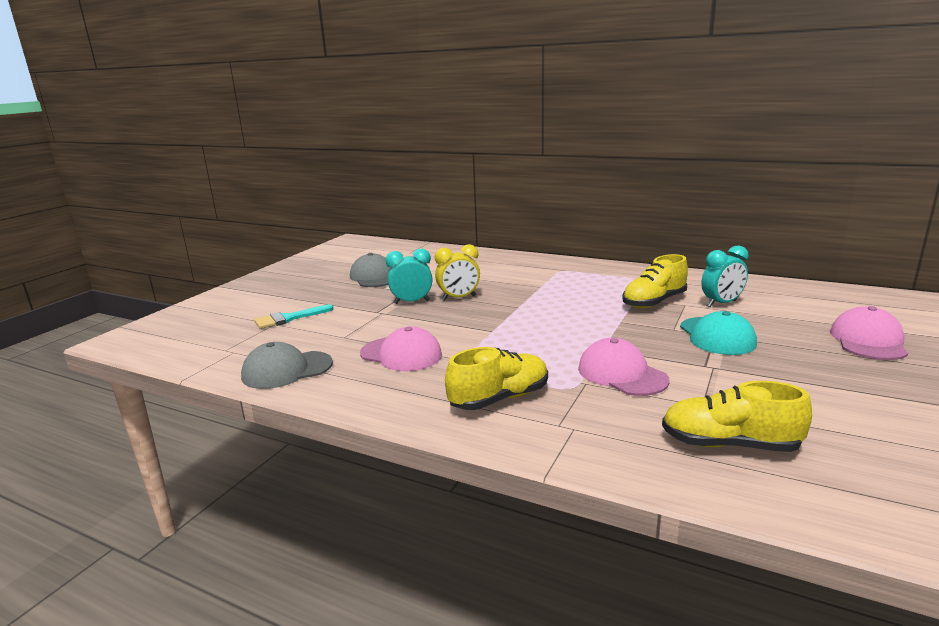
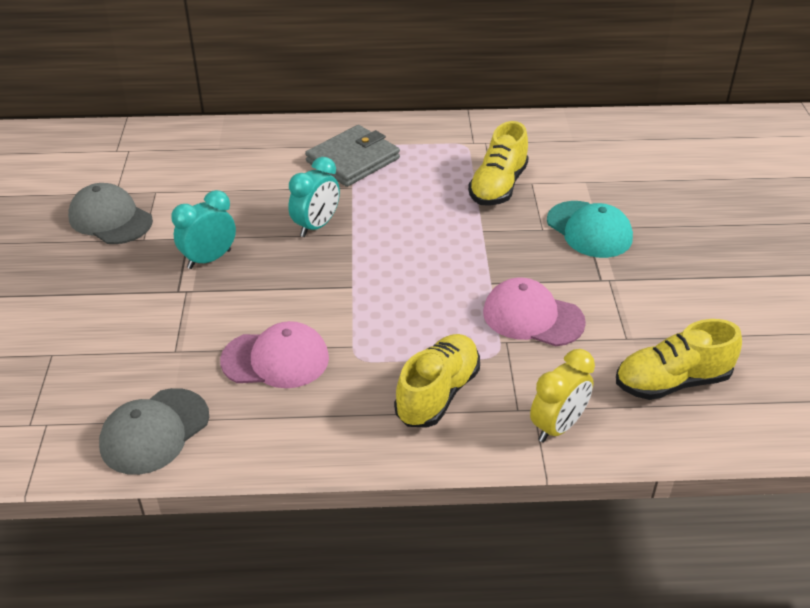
camera: 30 degrees left, 20 degrees up
(289, 318) = (63, 338): turquoise brush -> none
(458, 298) = (265, 235): yellow clock -> yellow clock (557, 426)
(553, 275) = (353, 160): none -> grey wallet
(721, 303) = (567, 172): turquoise clock -> turquoise clock (316, 226)
(868, 341) = (720, 199): pink cap -> none

